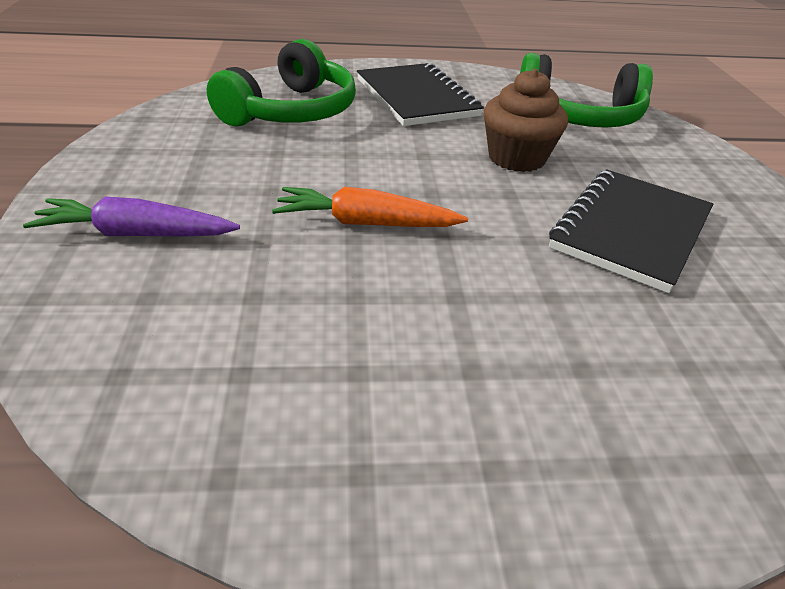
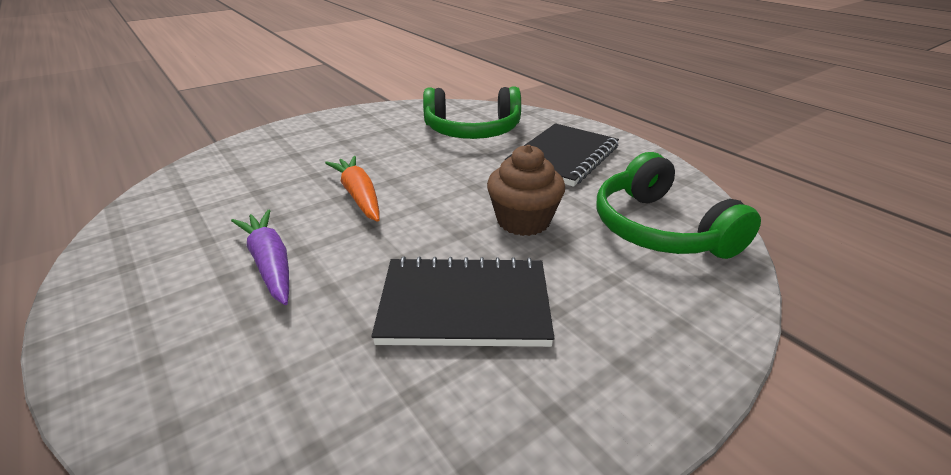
camera: 60 degrees right, 5 degrees down
(136, 234) = (290, 147): purple carrot -> purple carrot (270, 263)

